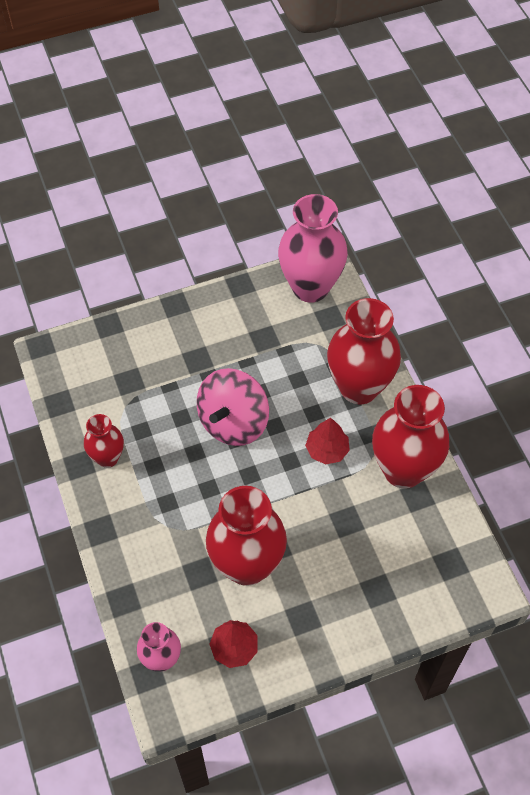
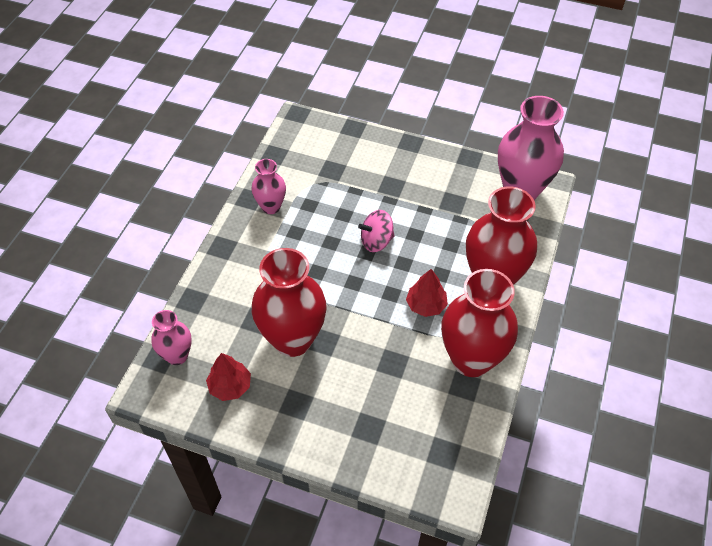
camera: 40 degrees right, 5 degrees down
(107, 458) = (271, 207): red vase -> pink vase
(233, 422) = (376, 241): pink spinning top -> pink spinning top, size x0.60

